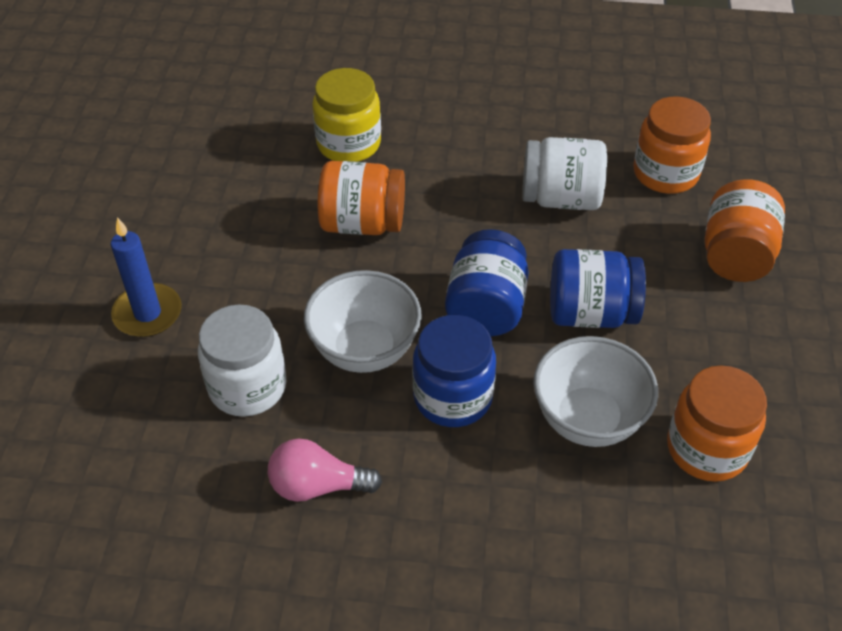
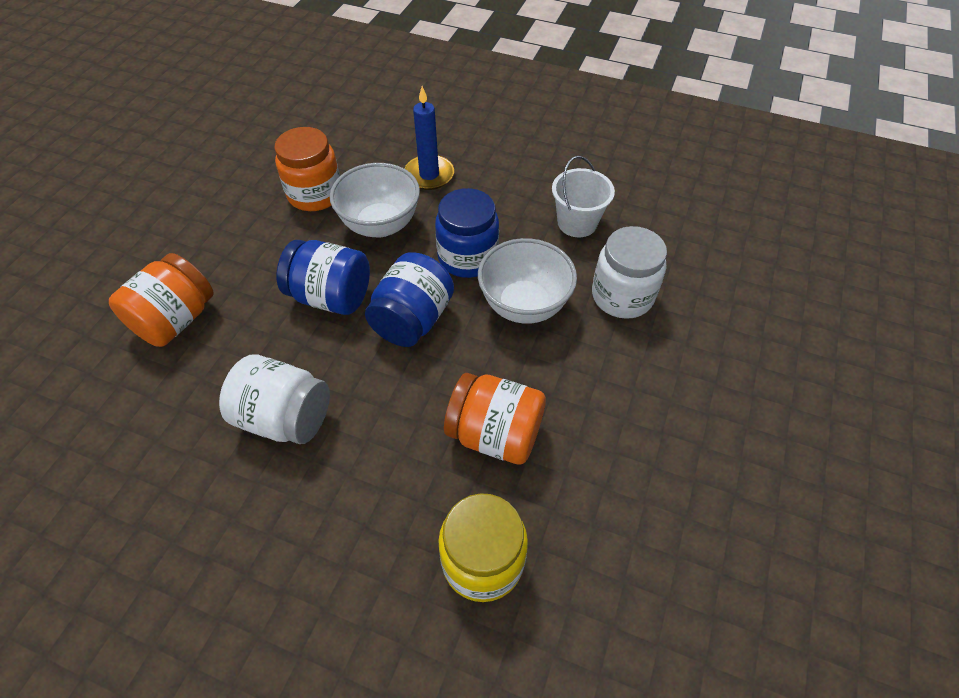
camera: 165 degrees left, 5 degrees up
(147, 313) = (711, 378): blue candle -> blue candle (429, 175)
(317, 486) = (577, 223): pink light bulb -> white bucket
(665, 173) = (161, 423): orange jar -> none

